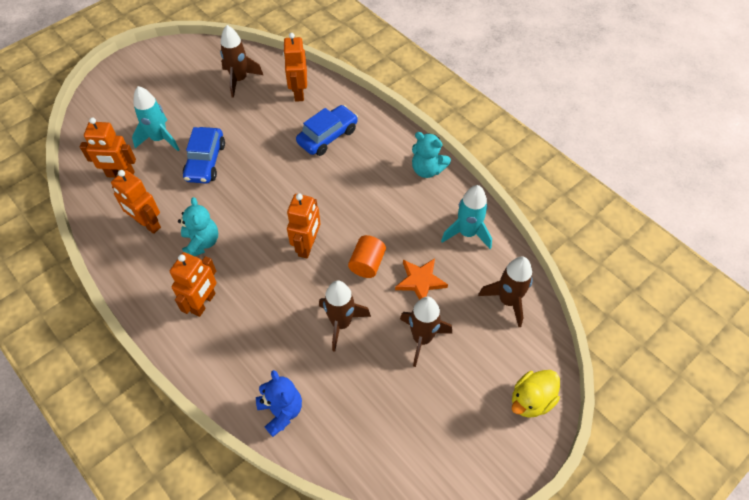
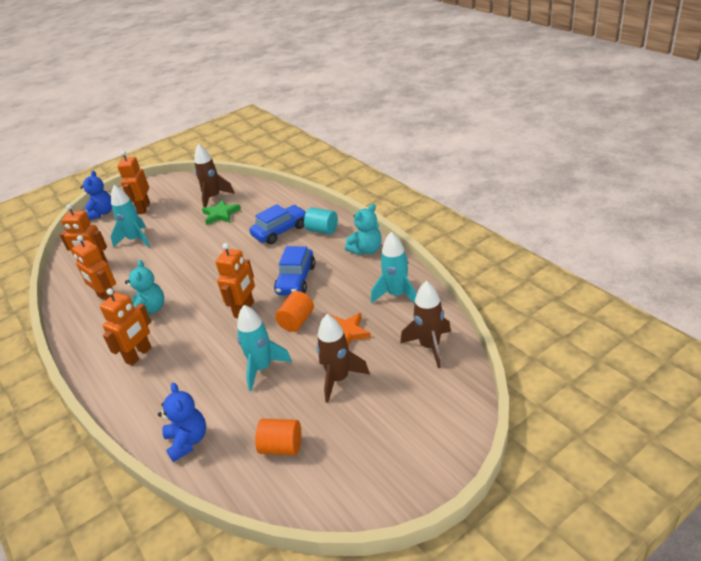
camera: 10 degrees right, 20 degrees down
(107, 95) = (101, 213): none -> blue teddy bear
(205, 162) = (170, 253): blue car -> blue car (296, 280)
(253, 106) = (221, 214): none -> green star
(298, 92) = (262, 203): orange robot -> orange robot (143, 208)
(341, 323) = (262, 368): brown rocket -> turquoise rocket
(375, 138) = (322, 230): none -> turquoise cylinder
(377, 418) = (281, 447): none -> orange cylinder
(427, 169) = (366, 250): turquoise teddy bear -> turquoise teddy bear turned 75 degrees counterclockwise
(531, 400) = (443, 430): yellow duck -> none

